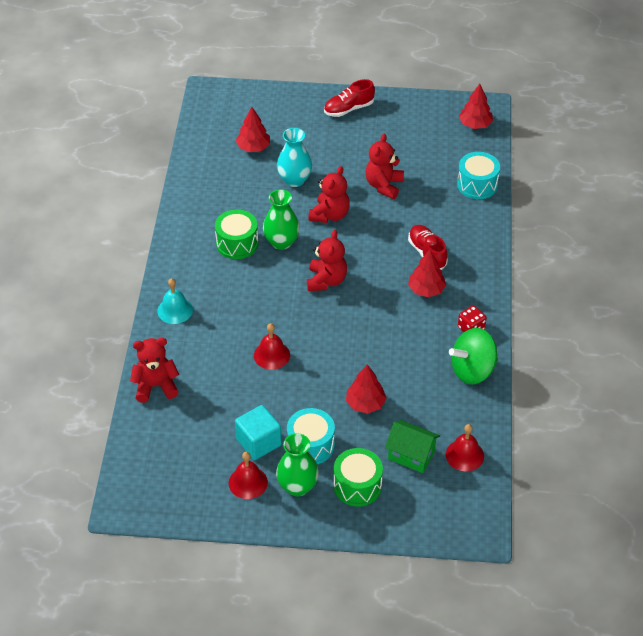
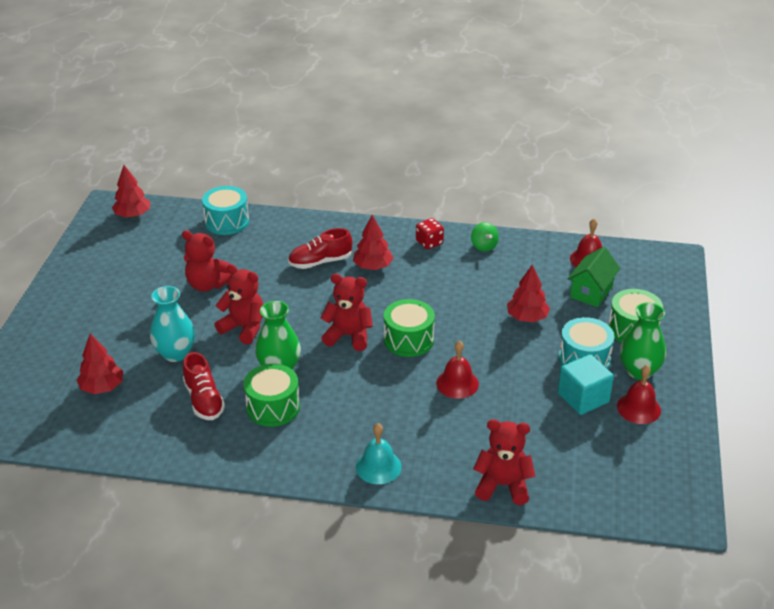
camera: 85 degrees left, 10 degrees down
(156, 386) = (503, 485): red teddy bear -> red teddy bear turned 105 degrees clockwise
(325, 320) = (409, 340): none -> green drum
(348, 109) = (65, 303): red shoe -> red shoe (204, 400)
(472, 370) = (484, 246): green spinning top -> green spinning top, size x0.52

